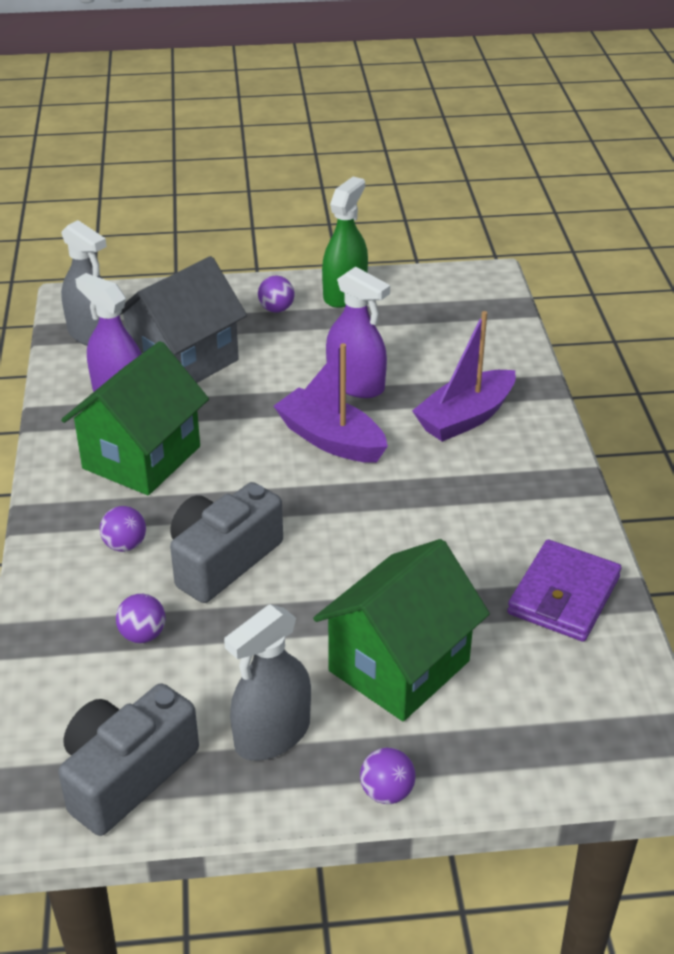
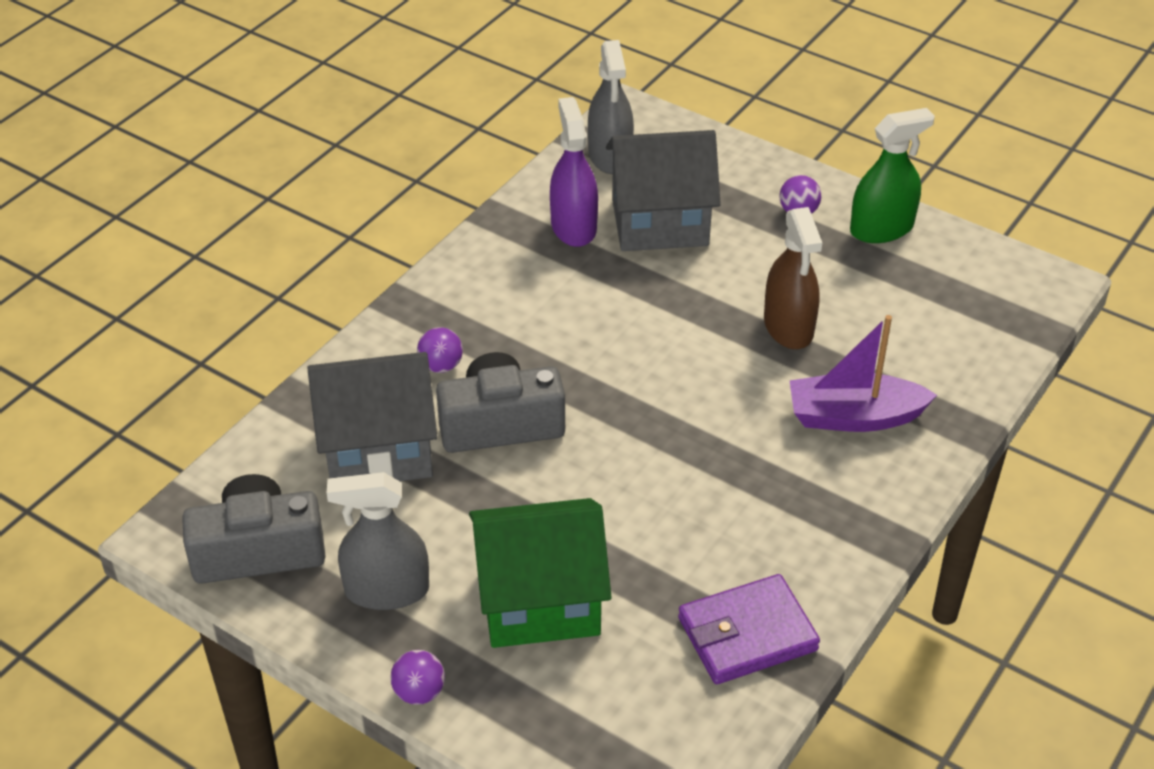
camera: 40 degrees right, 5 degrees up
(142, 457) = (532, 295): green house -> none
(143, 635) = (378, 449): purple ball -> grey house
(330, 439) = (706, 368): purple boat -> none
(355, 384) = (788, 327): purple spray bottle -> brown spray bottle

